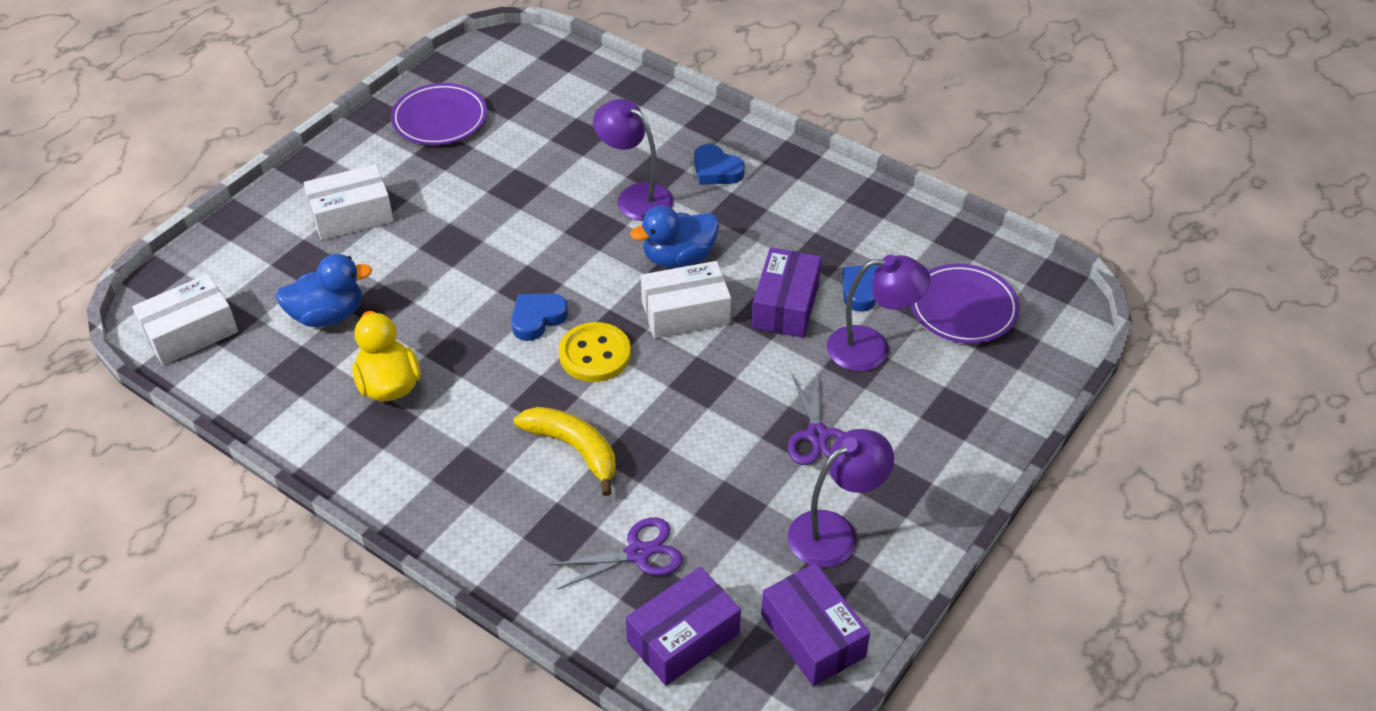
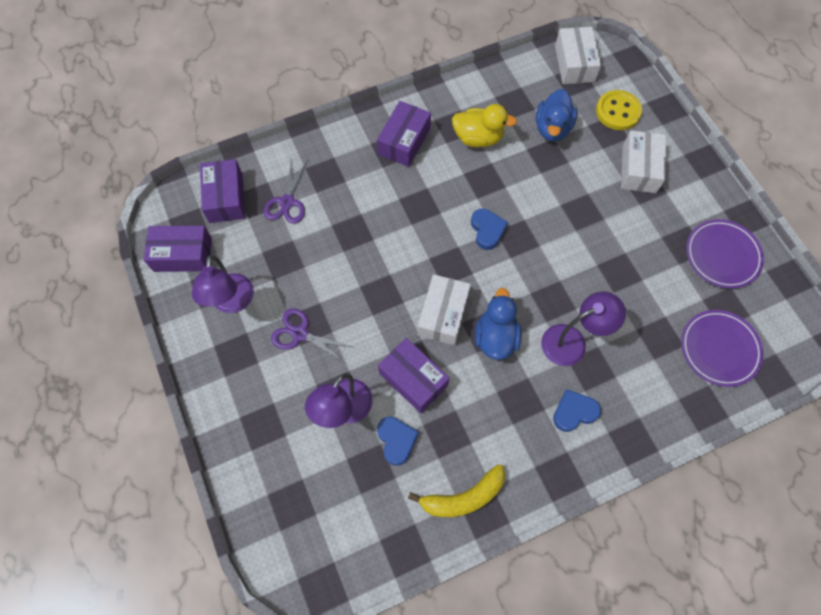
camera: 120 degrees right, 20 degrees up
(443, 465) = (404, 141): none -> purple box
(574, 449) = (375, 204): yellow banana -> yellow banana (463, 497)
(595, 354) = (439, 247): yellow button -> yellow button (618, 111)
(963, 308) = (340, 497): purple plate -> purple plate (719, 349)

